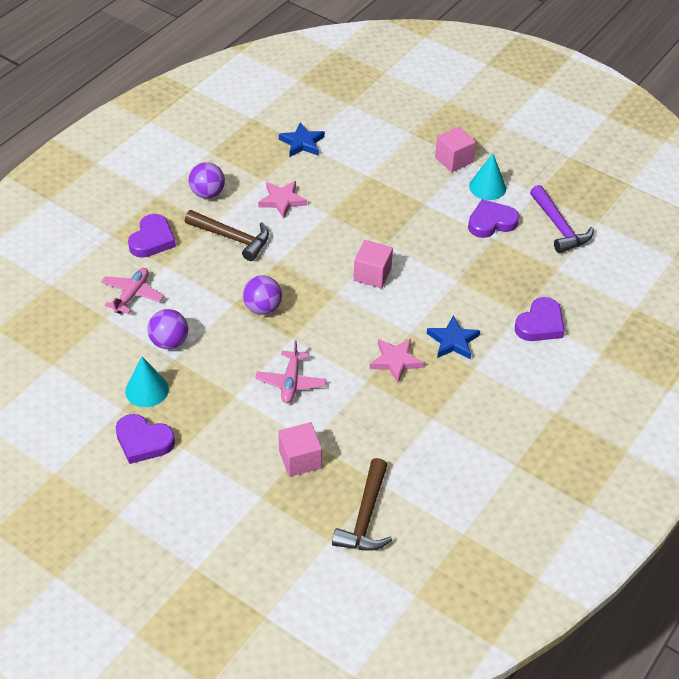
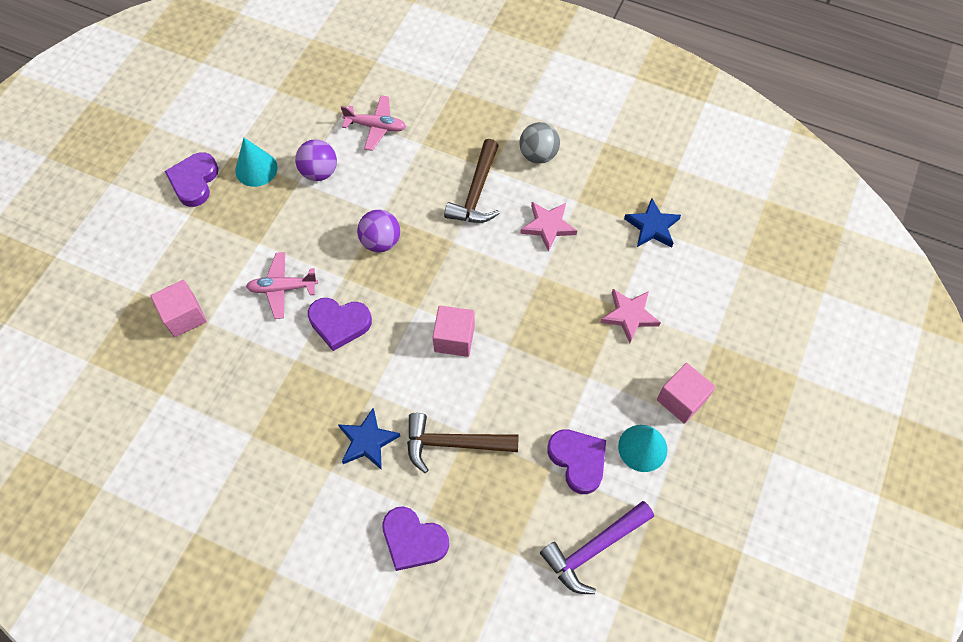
camera: 80 degrees right, 15 degrees up
(152, 240) = (455, 124): purple heart -> purple heart (339, 323)
(207, 193) = (538, 155): purple ball -> grey ball
(365, 516) = (118, 389): brown hammer -> brown hammer (454, 443)
(395, 361) = (327, 384): pink star -> pink star (629, 316)

